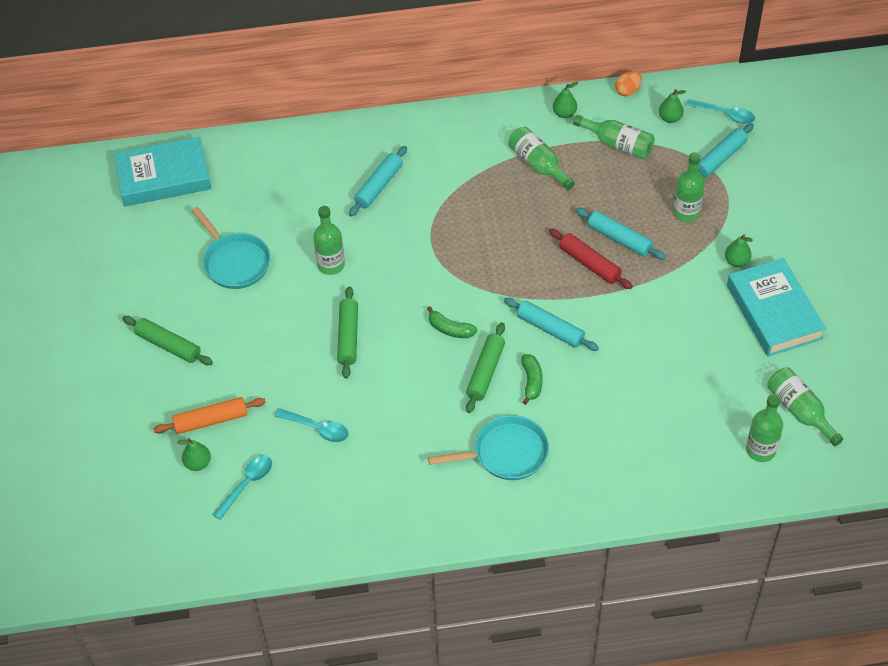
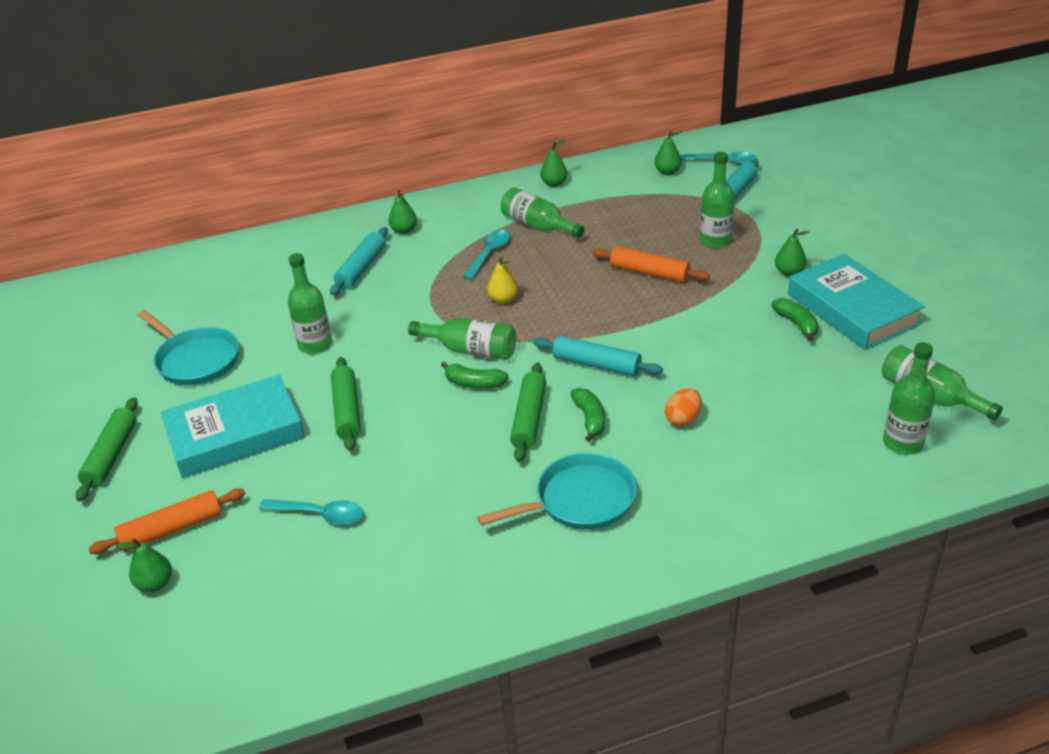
camera: 10 degrees left, 15 degrees down
(164, 177) = (105, 296): turquoise book -> turquoise book (235, 434)
(168, 345) = (111, 456): green rolling pin -> green rolling pin turned 75 degrees clockwise
(247, 484) = (227, 597): turquoise spoon -> turquoise spoon (489, 254)
(421, 147) = (404, 230): none -> green pear
(490, 245) = (503, 300): none -> yellow pear
(589, 264) = (623, 299): red rolling pin -> none
(618, 145) = (620, 199): green bottle -> green bottle (470, 350)
(619, 239) = (649, 273): turquoise rolling pin -> orange rolling pin
(627, 91) = (615, 158): orange egg -> orange egg (683, 419)
(722, 319) = (797, 324): none -> green banana

